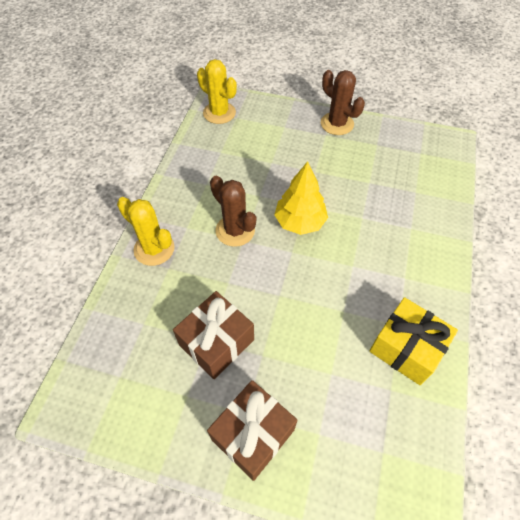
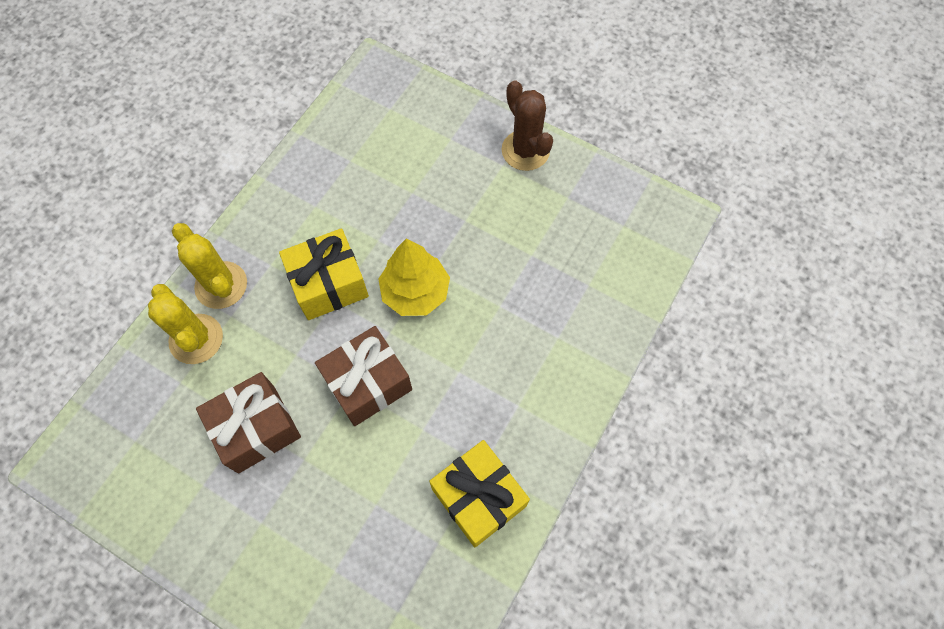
camera: 15 degrees right, 10 degrees up
(219, 113) = (369, 96): yellow cactus -> yellow cactus (196, 339)
(235, 230) = (329, 284): brown cactus -> yellow gift
(253, 434) = (260, 550): brown gift -> brown gift (368, 383)

